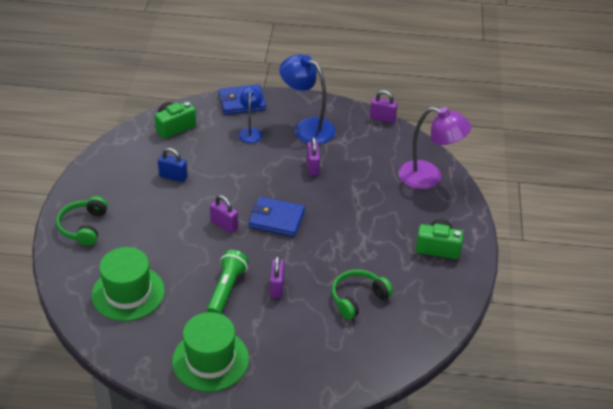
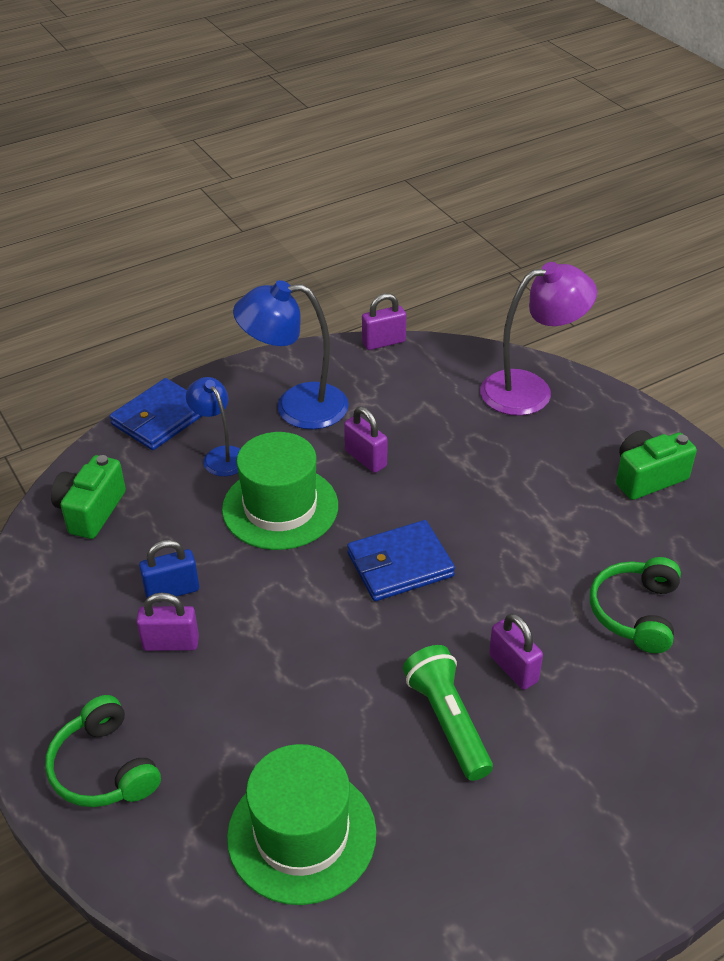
camera: 35 degrees left, 0 degrees up
(210, 360) = (550, 856): green hat -> green hat (280, 507)
(224, 225) = (333, 620): purple padlock -> purple padlock (171, 643)

